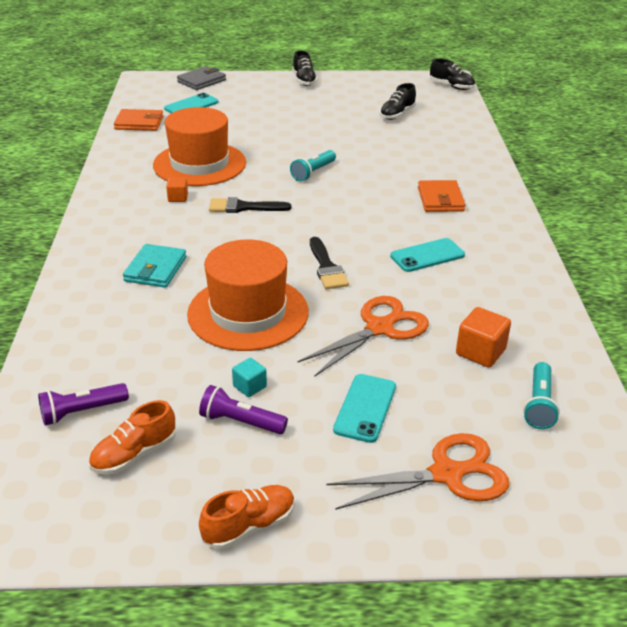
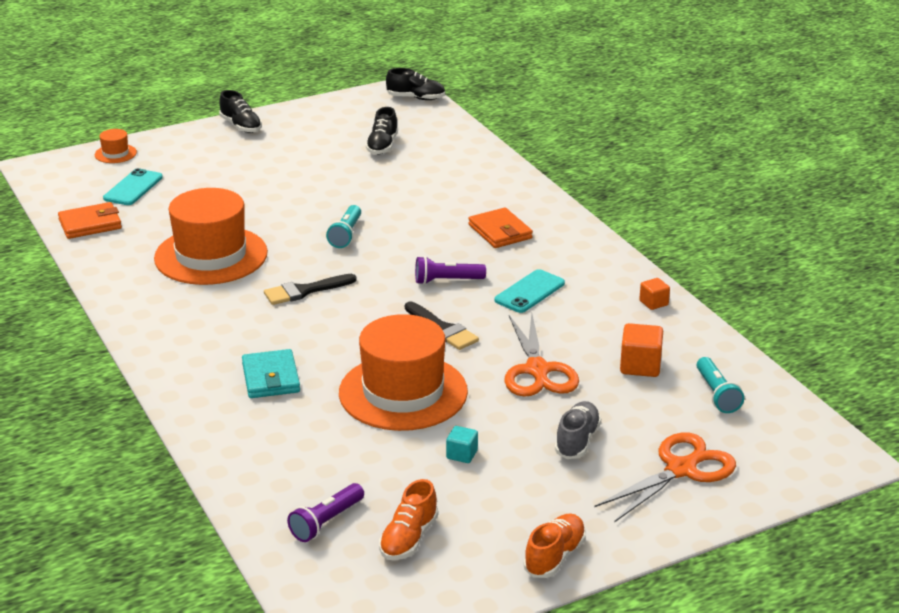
camera: 25 degrees left, 5 degrees down
(178, 198) = (222, 299): orange cube -> orange cube (653, 303)
(201, 81) = (115, 154): grey wallet -> orange hat
(241, 422) = (479, 484): purple flashlight -> purple flashlight (446, 281)
(365, 408) = (577, 441): turquoise phone -> grey shoe
(380, 328) = (537, 370): orange scissors -> orange scissors turned 150 degrees clockwise

